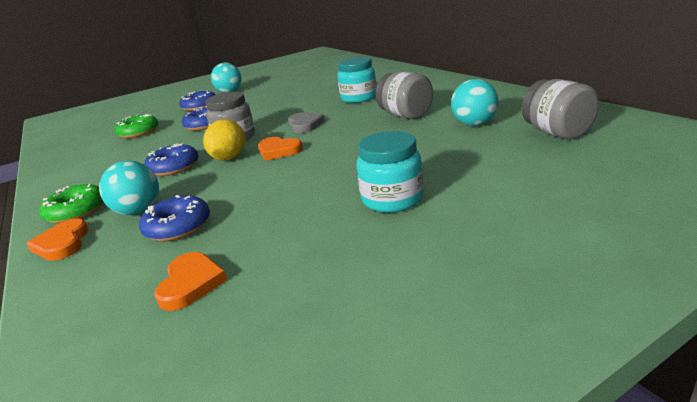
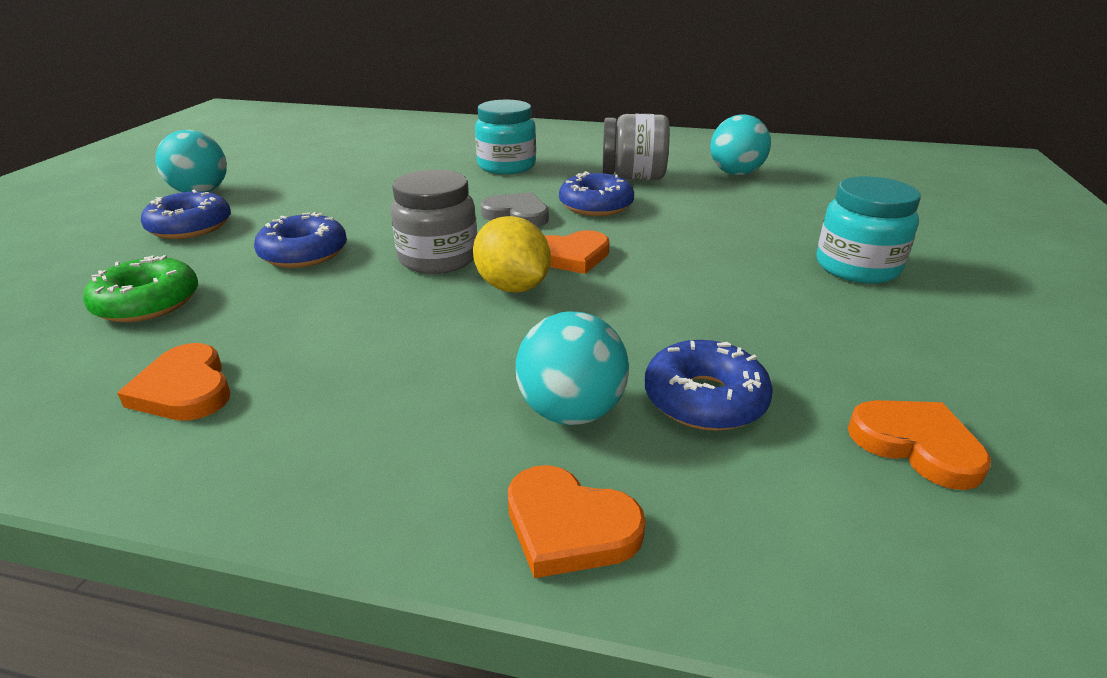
camera: 50 degrees left, 5 degrees up
(77, 211) = (430, 472): green donut -> none
(93, 163) = (185, 389): none -> orange heart
(174, 167) = (440, 331): blue donut -> blue donut (596, 205)
(557, 133) = (829, 168): grey jar -> none

